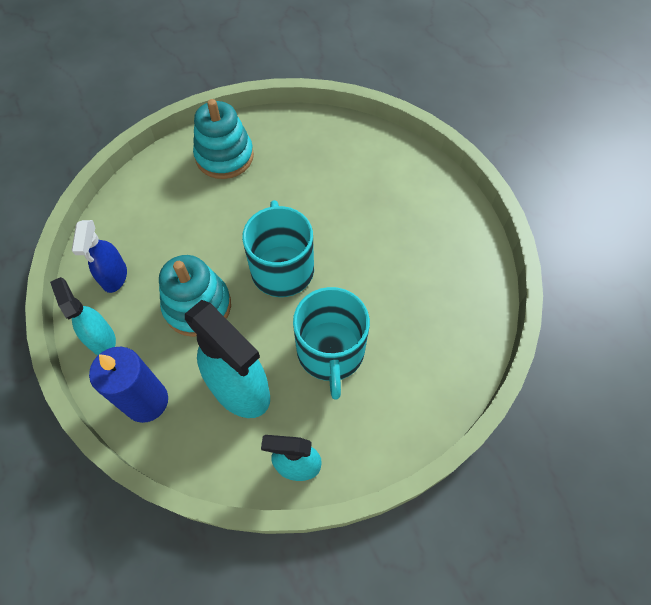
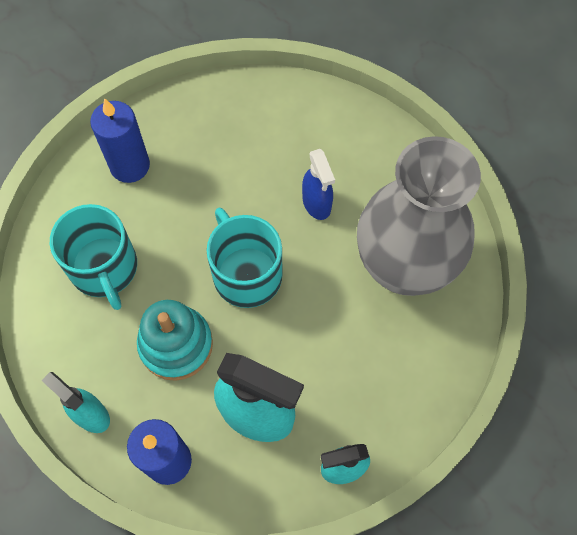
camera: 20 degrees left, 5 degrees up
(114, 277) = (72, 343): blue spray bottle -> blue spray bottle (317, 203)
(224, 156) = (130, 165): turquoise stacking toy -> blue candle
(330, 352) = (331, 345): turquoise mug -> turquoise mug (104, 268)
(423, 307) = (403, 267): none -> grey vase

